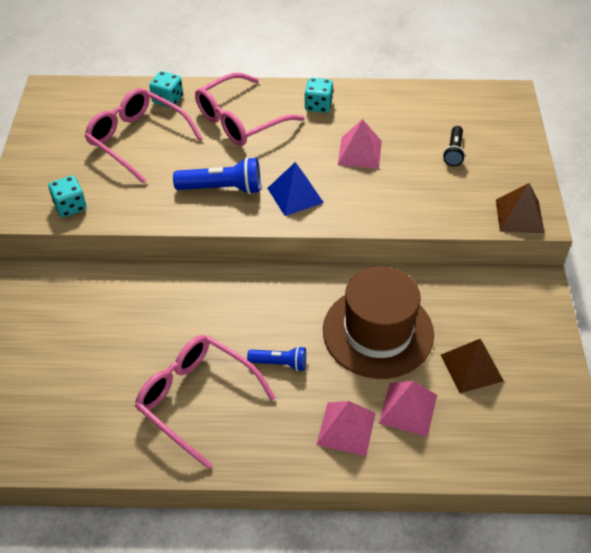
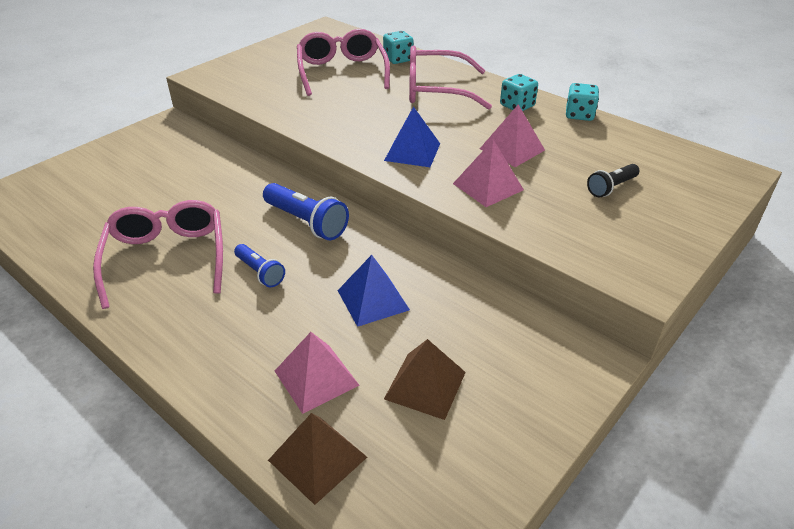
camera: 40 degrees right, 10 degrees down
(70, 206) = (241, 88): turquoise dice -> turquoise dice (579, 115)
(222, 188) = (360, 123): blue flashlight -> blue flashlight (306, 222)
(346, 428) = (242, 355): pink pyramid -> pink pyramid (488, 186)
(378, 332) = (373, 300): brown hat -> blue pyramid
(519, 216) = (623, 269): brown pyramid -> brown pyramid (317, 458)

